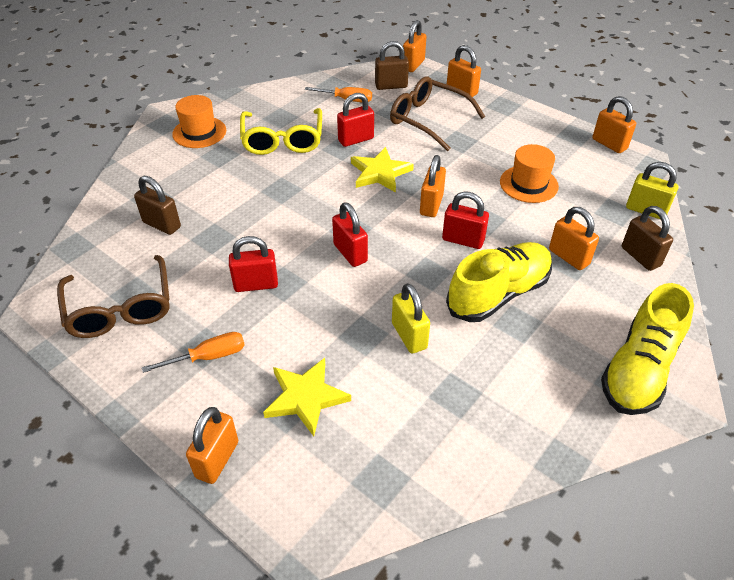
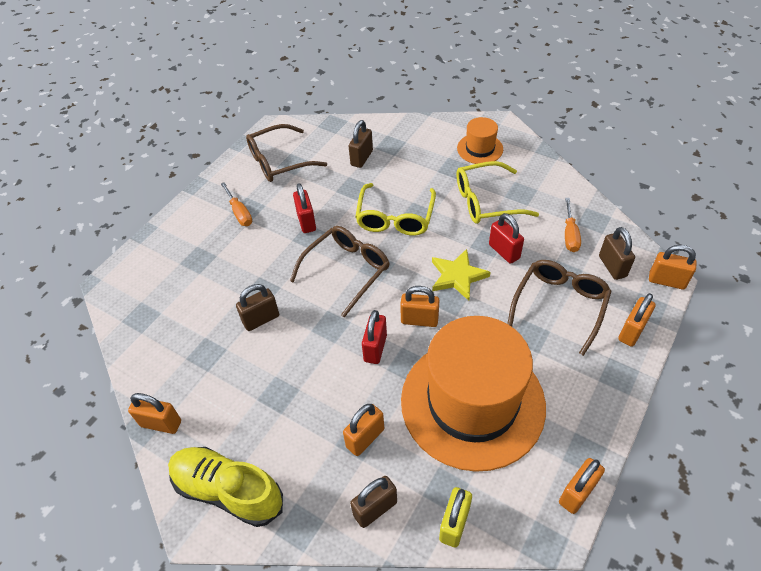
camera: 85 degrees right, 5 degrees up
(217, 459) = (163, 235): orange padlock -> orange padlock (161, 423)
(281, 207) = (395, 218): none -> yellow glasses
(306, 397) = (206, 268): yellow star -> none
(350, 253) = (347, 270): red padlock -> brown glasses
(409, 336) = (261, 319): yellow padlock -> brown padlock
(498, 294) = (310, 379): yellow shoe -> none
(528, 184) = (472, 402): orange hat -> orange hat, size x2.30

